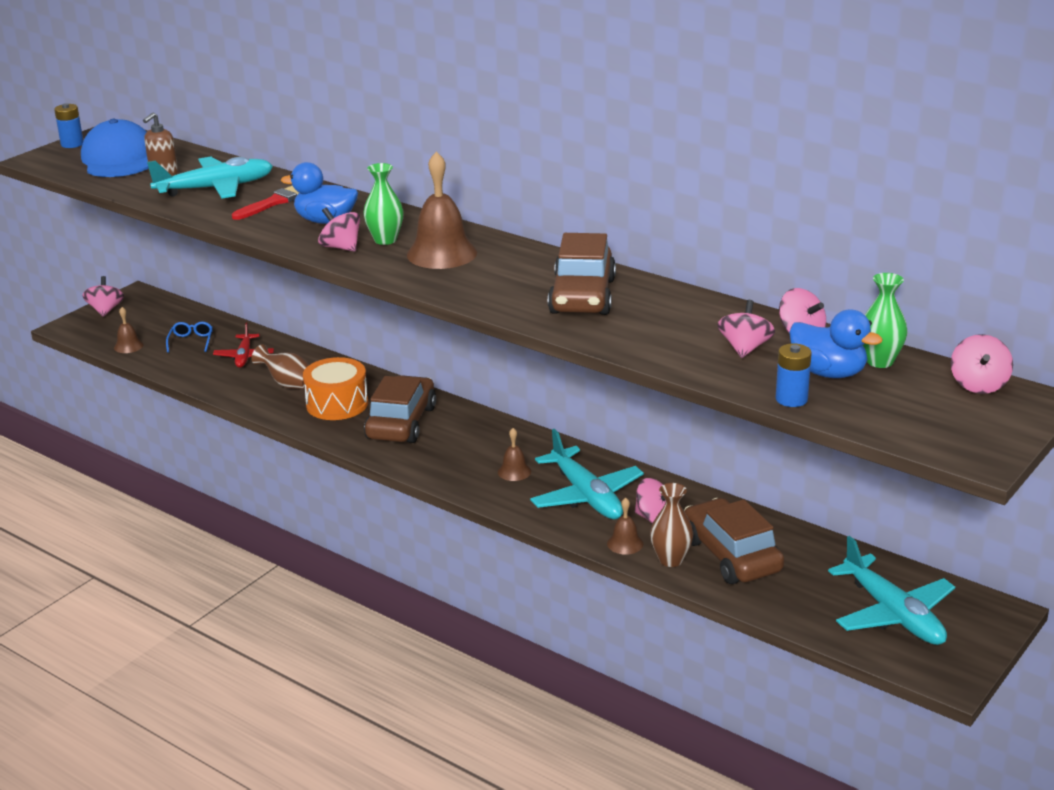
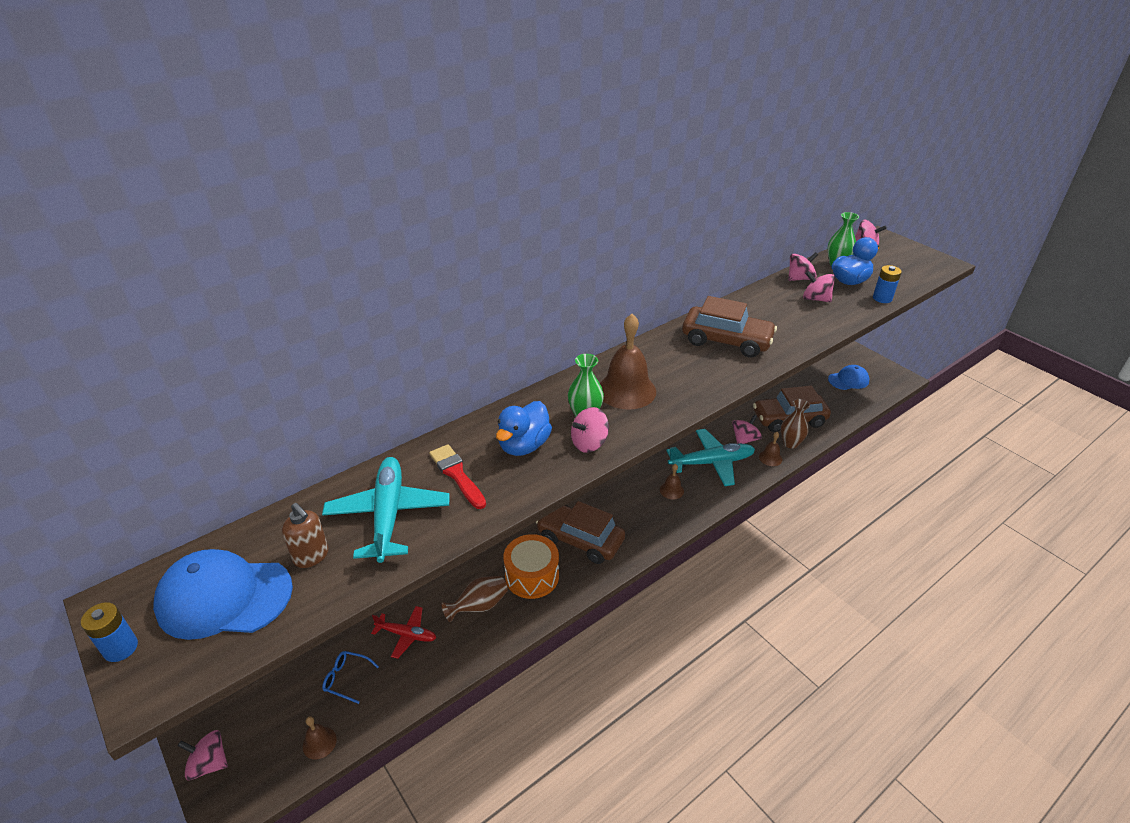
camera: 75 degrees left, 10 degrees up
(892, 613) = (848, 380): turquoise plane -> blue cap

